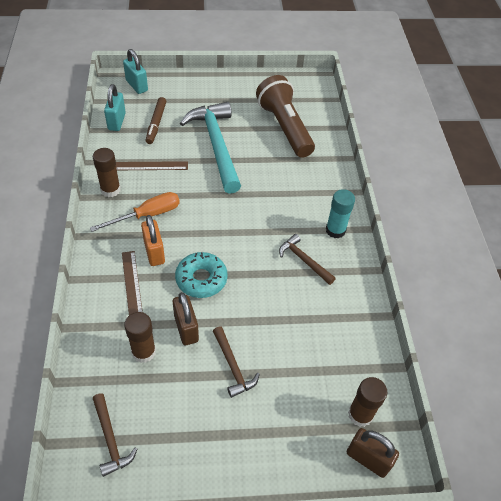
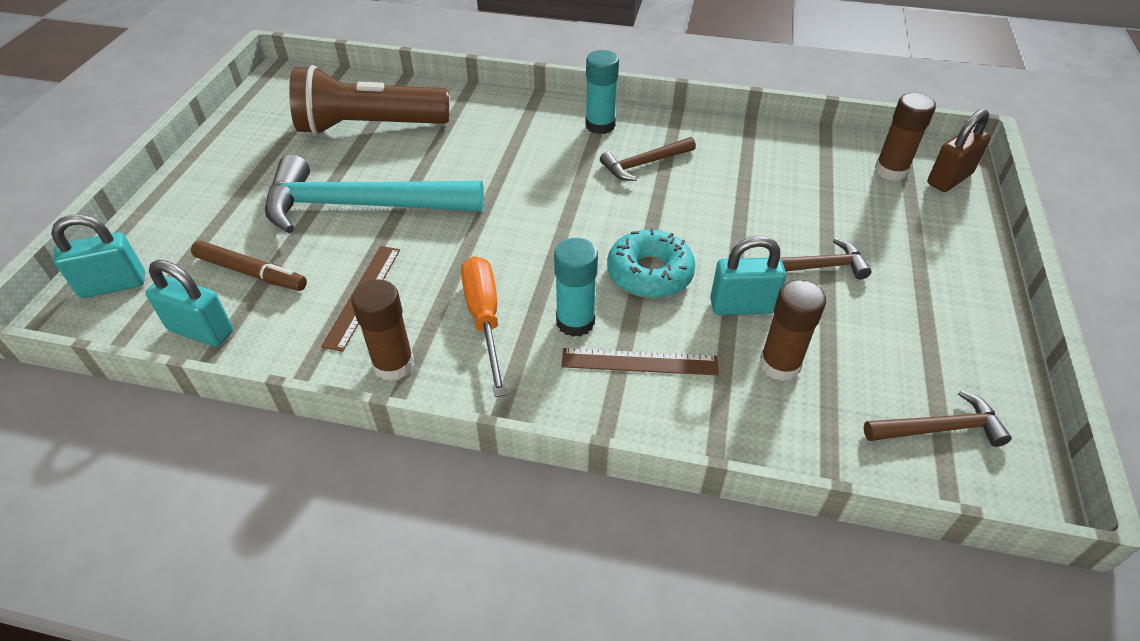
camera: 70 degrees left, 5 degrees down
(154, 252) = (575, 322): orange padlock -> turquoise glue stick
(186, 328) = (742, 306): brown padlock -> turquoise padlock

